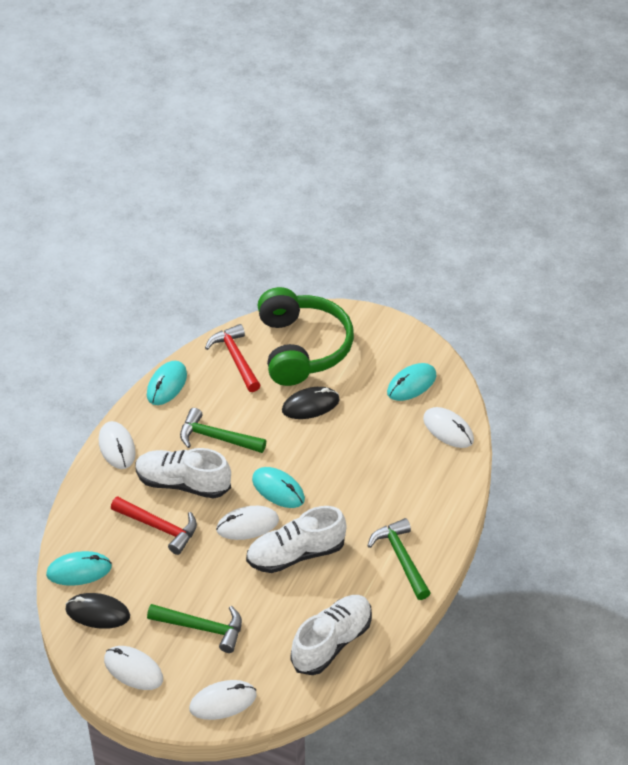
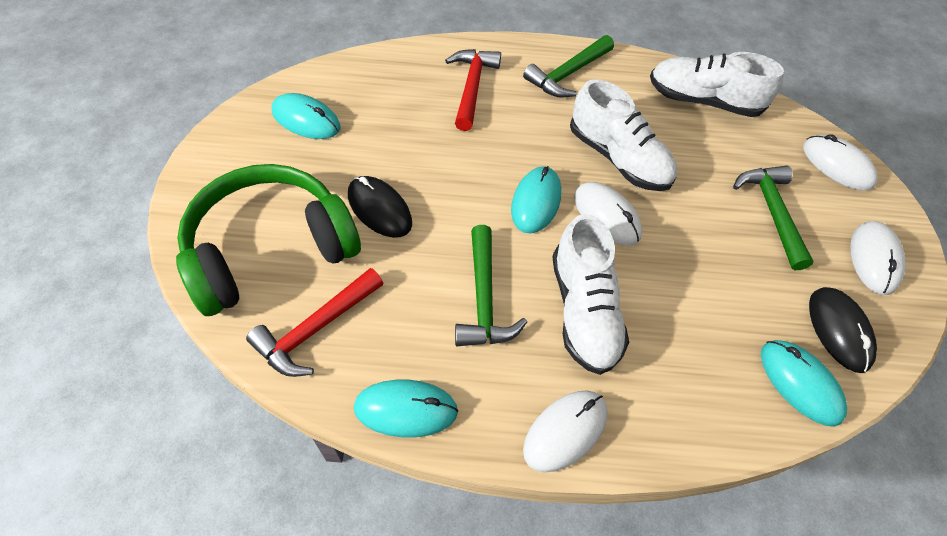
camera: 115 degrees left, 10 degrees up
(159, 527) = (670, 312): red hammer -> red hammer (472, 87)
(448, 429) = (369, 74): white mouse -> none

